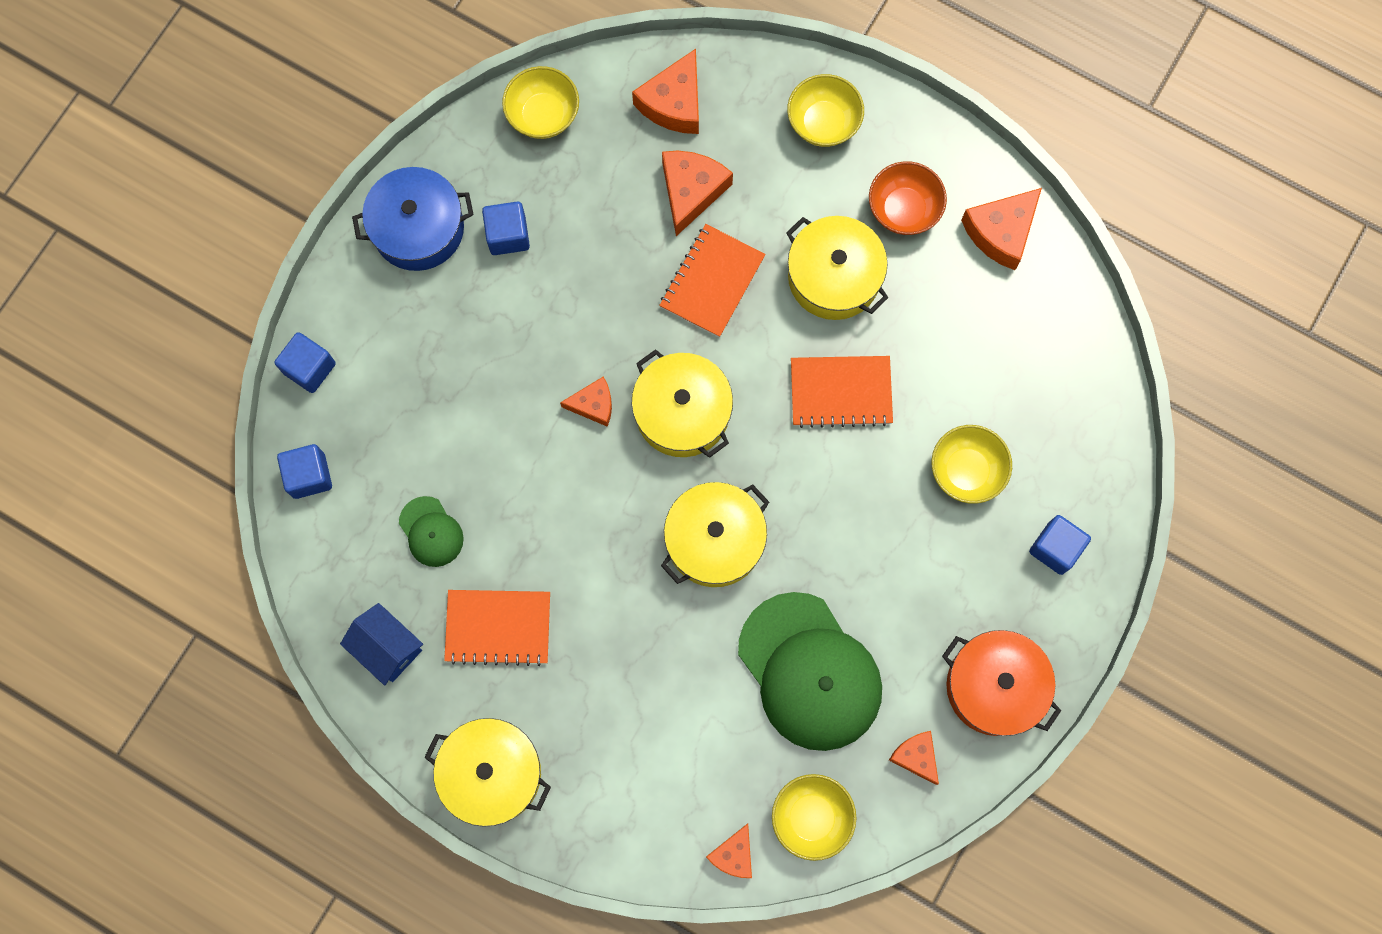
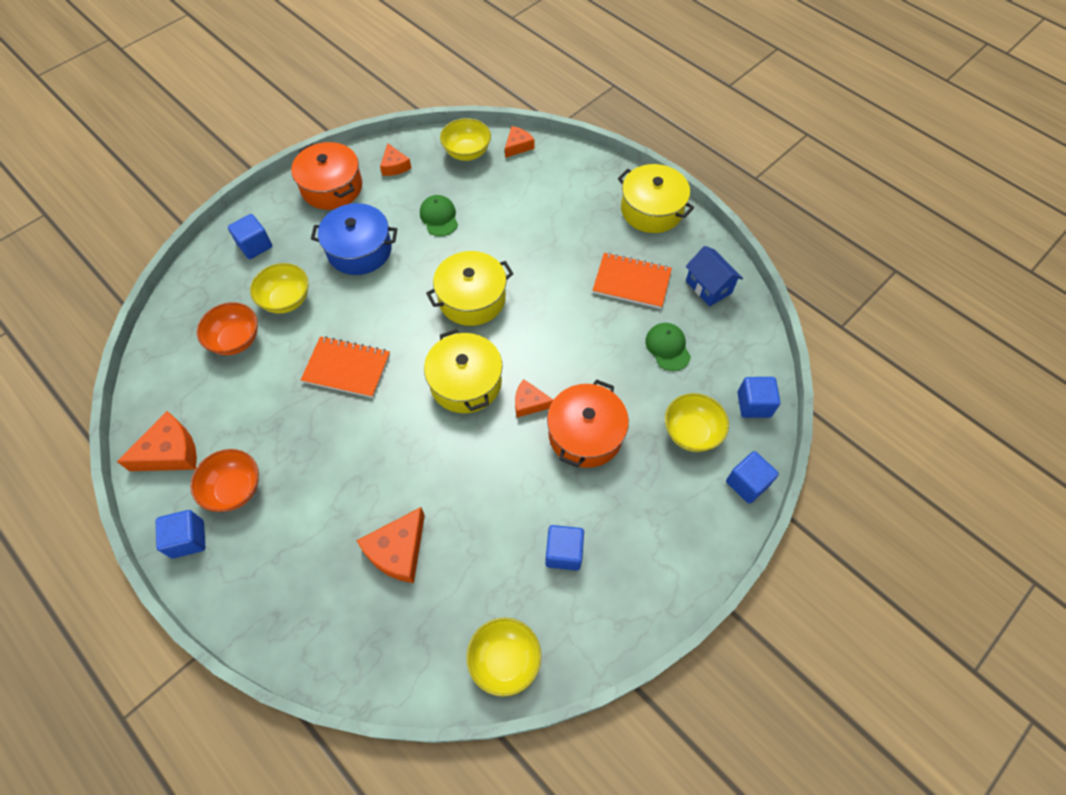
camera: 165 degrees left, 15 degrees down
(418, 228) = (640, 579): blue pot -> blue pot (359, 250)
(514, 381) = (585, 434): none -> orange pot
(674, 103) = (383, 639): orange cheese -> none
(712, 282) = (409, 470): orange notebook -> none
(810, 672) = (439, 217): green cap -> green cap, size x0.46
(823, 123) = (262, 583): yellow bowl -> yellow bowl (691, 432)
(834, 276) = (314, 450): yellow pot -> none
(926, 145) = (188, 539): none -> blue cube
(1002, 394) = (236, 340): none -> orange bowl

